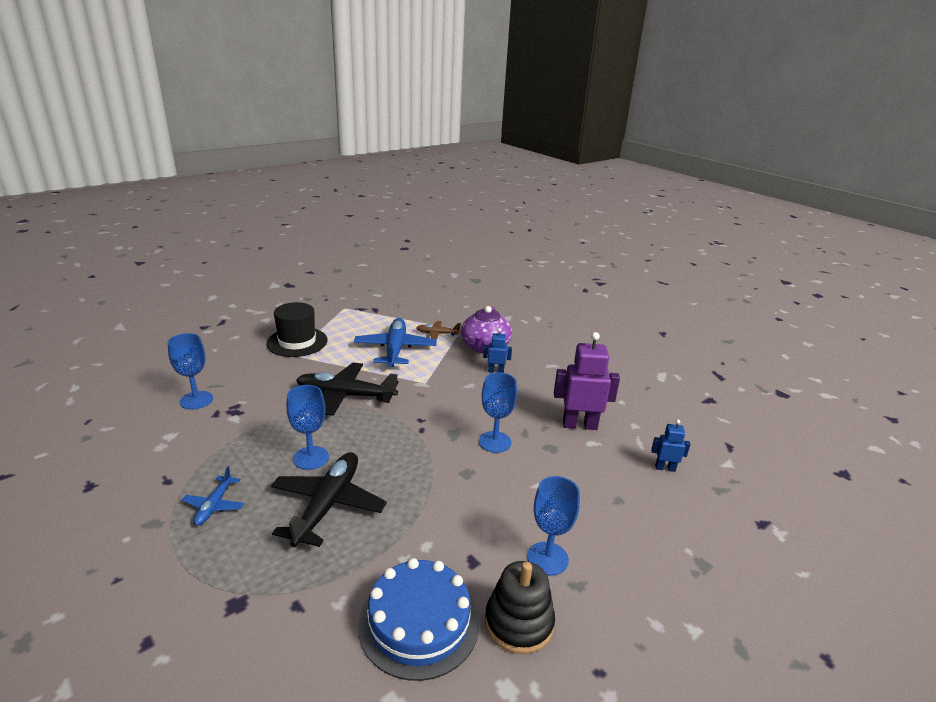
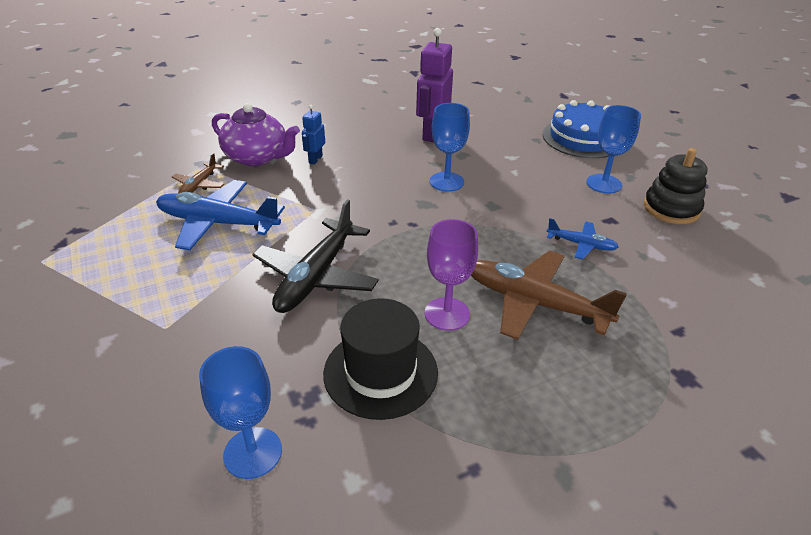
camera: 75 degrees left, 10 degrees up
(214, 505) = (530, 406): blue plane -> blue plane (581, 244)
(297, 342) = (124, 321): black hat -> black hat (380, 372)
(311, 458) = (447, 314): blue goblet -> purple goblet
(327, 505) = (535, 303): black plane -> brown plane
(419, 622) = (681, 257): blue cake -> blue cake (582, 138)
(665, 468) = (500, 112): blue robot -> none

